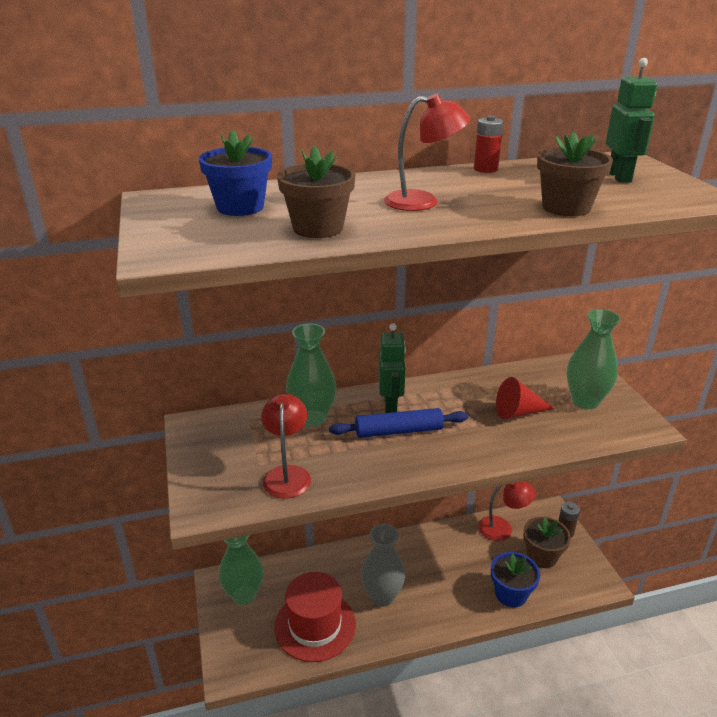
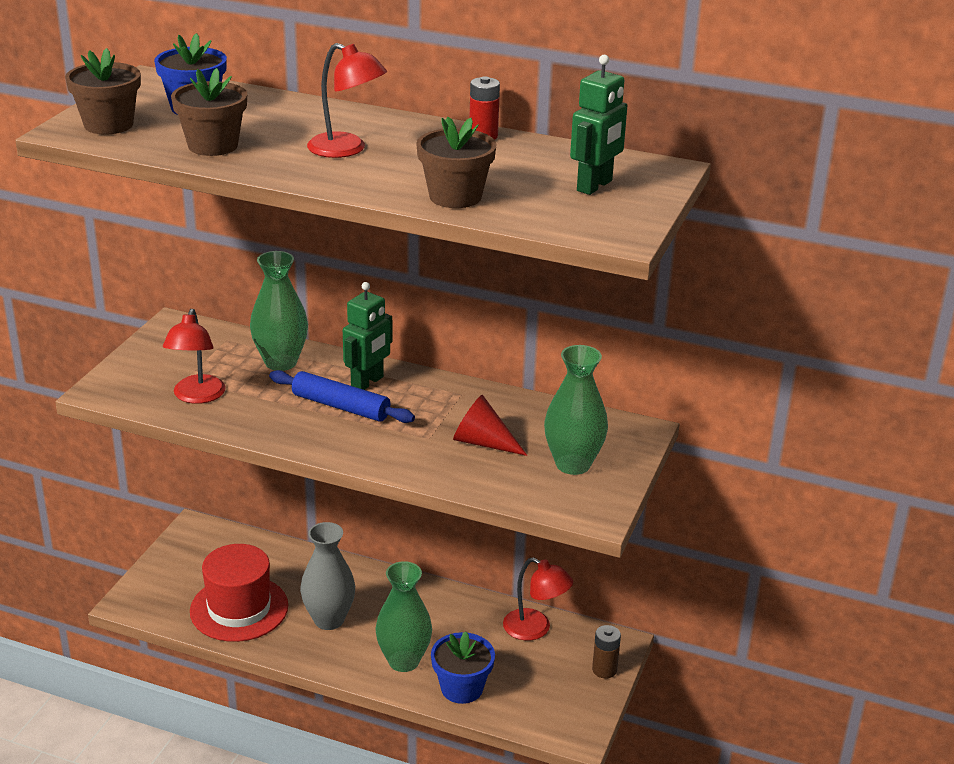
camera: 35 degrees right, 0 degrees up
(244, 595) = (205, 551): green vase -> green vase (403, 661)
(287, 474) = (197, 396): red lamp -> red lamp turned 150 degrees clockwise
(542, 556) = (544, 676): brown flower pot -> brown flower pot (108, 125)

